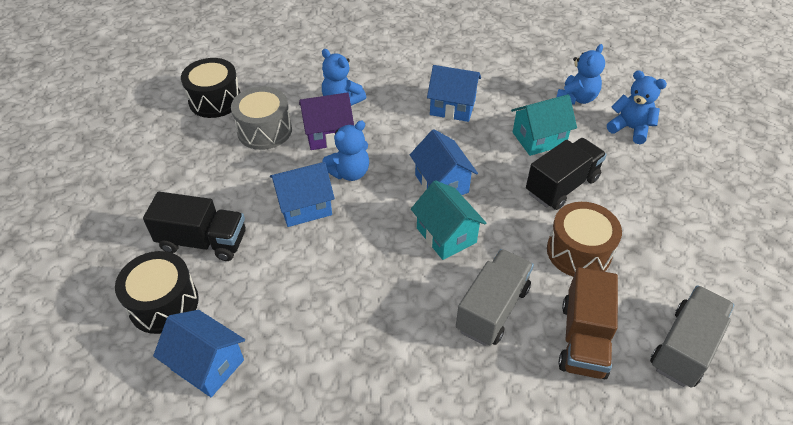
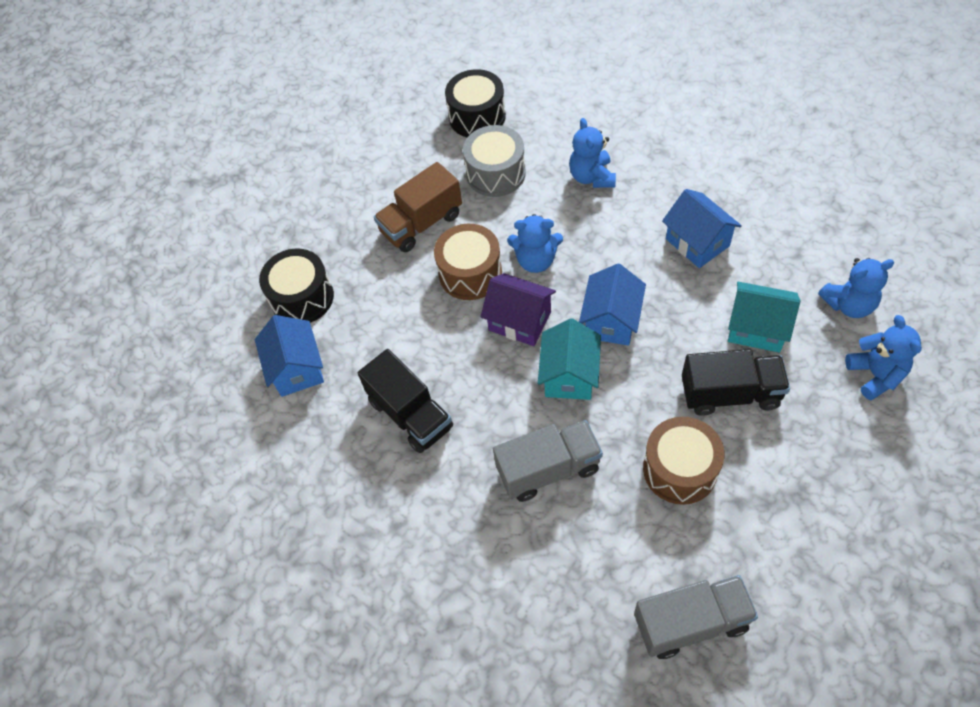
camera: 45 degrees right, 10 degrees up
(203, 241) = (367, 259): black truck -> black truck (410, 414)
(305, 207) = (470, 273): blue house -> brown drum
(328, 135) = (549, 209): purple house -> purple house (520, 321)
(583, 339) = (603, 549): brown truck -> brown truck (421, 223)

